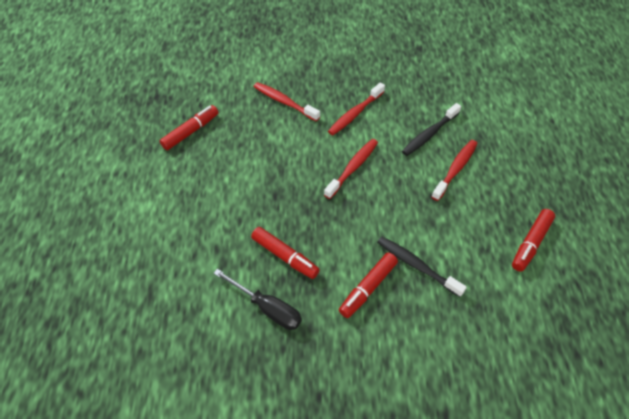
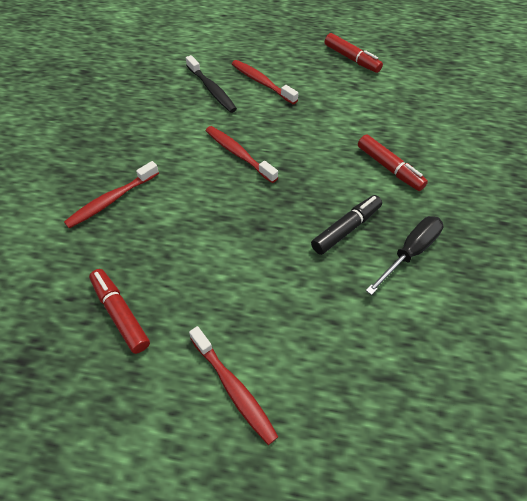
camera: 80 degrees left, 0 degrees up
(285, 256) = (346, 229): red marker -> black marker
(355, 114) = (160, 139): red toothbrush -> red toothbrush (234, 389)
(416, 265) = (367, 130): black toothbrush -> none

